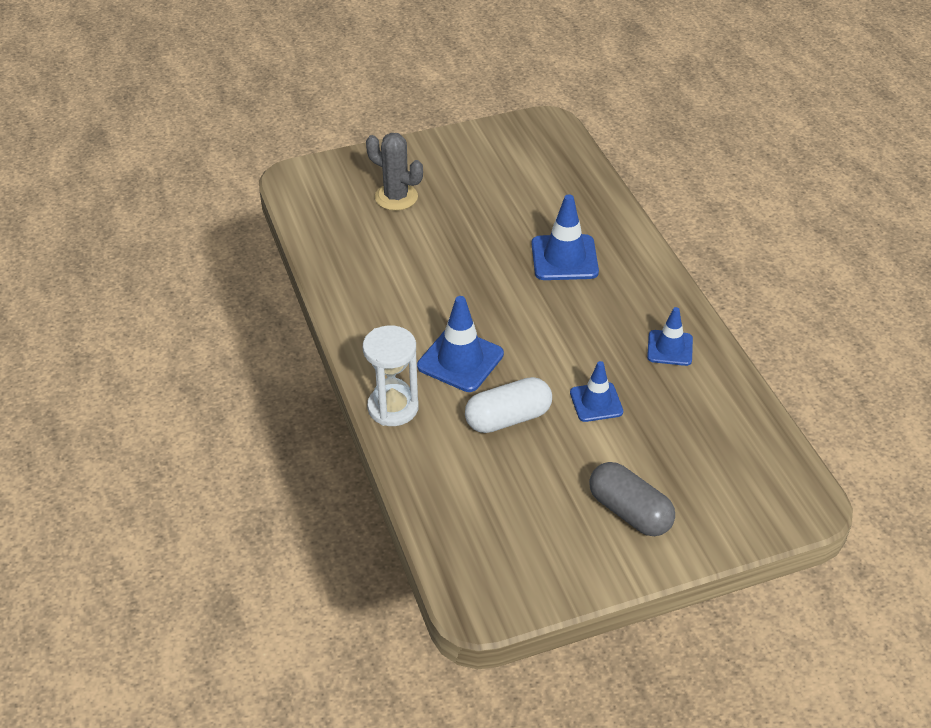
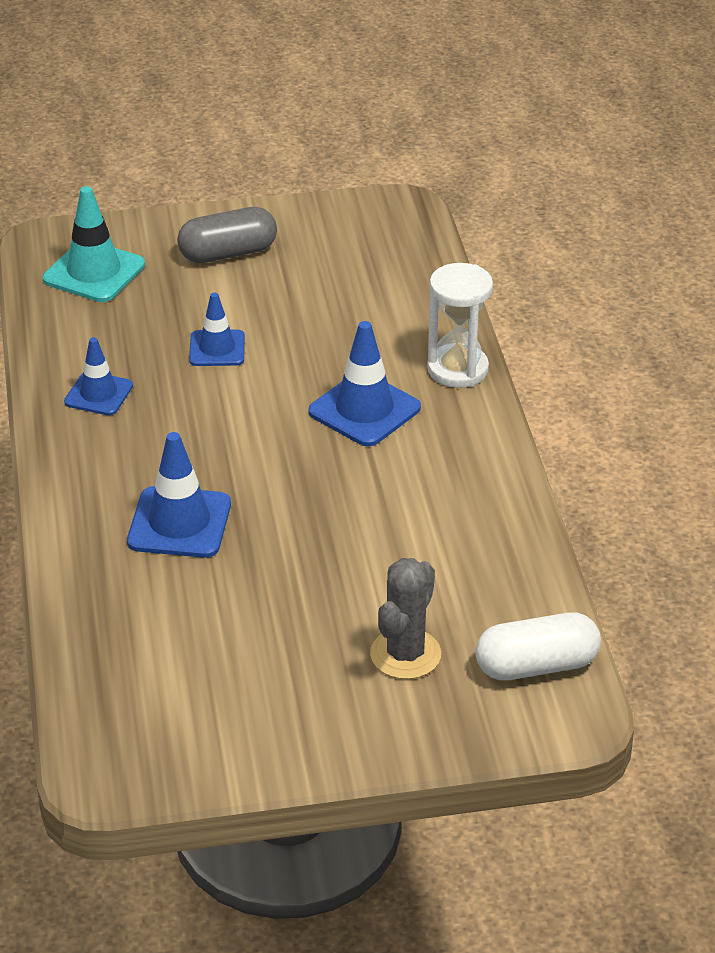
camera: 170 degrees left, 5 degrees down
(396, 197) = (405, 654): grey cactus -> grey cactus turned 75 degrees clockwise
(508, 418) = (325, 344): white capsule -> white capsule (536, 666)
(629, 512) = (228, 253): grey capsule -> grey capsule turned 75 degrees counterclockwise
(740, 471) = (94, 272): none -> turquoise traffic cone

